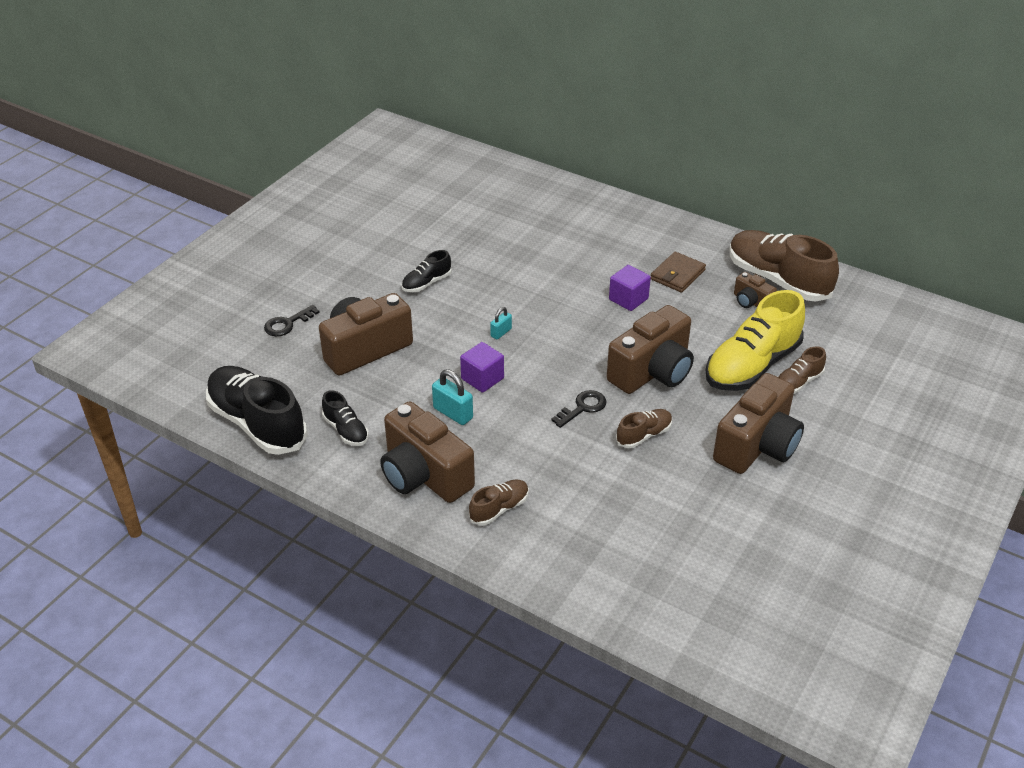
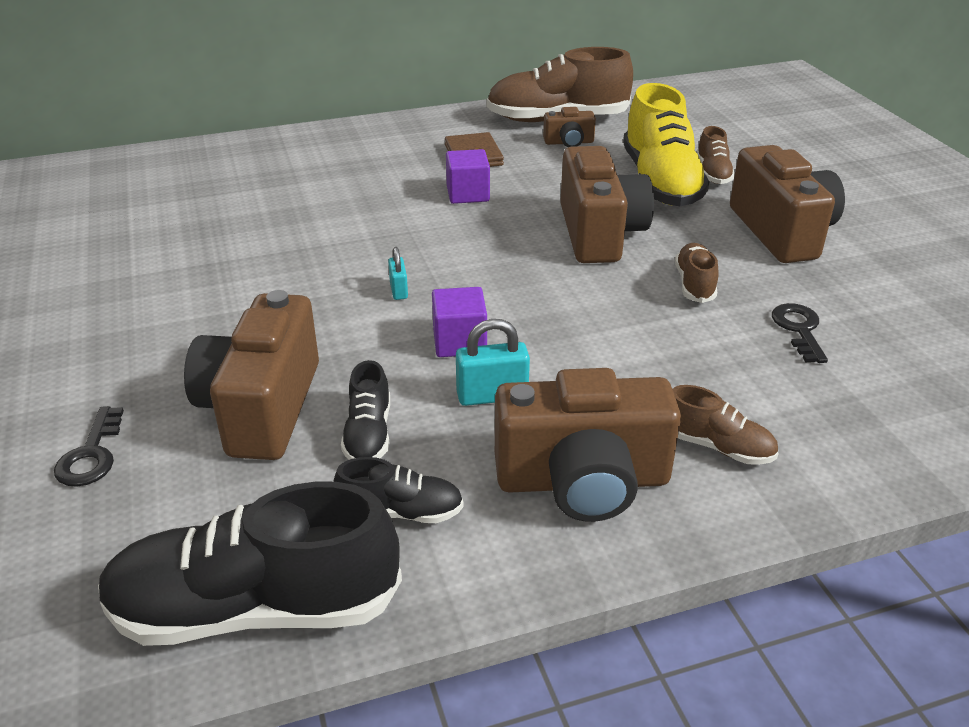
camera: 50 degrees left, 5 degrees down
(426, 283) = (225, 297): black shoe -> black shoe (368, 434)
(499, 509) = (717, 446): brown shoe -> brown shoe turned 120 degrees clockwise
(583, 408) = (603, 299): black key -> black key (799, 329)

